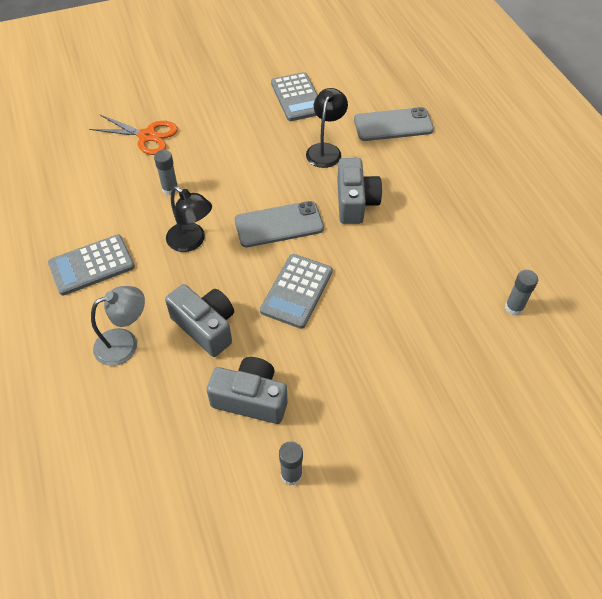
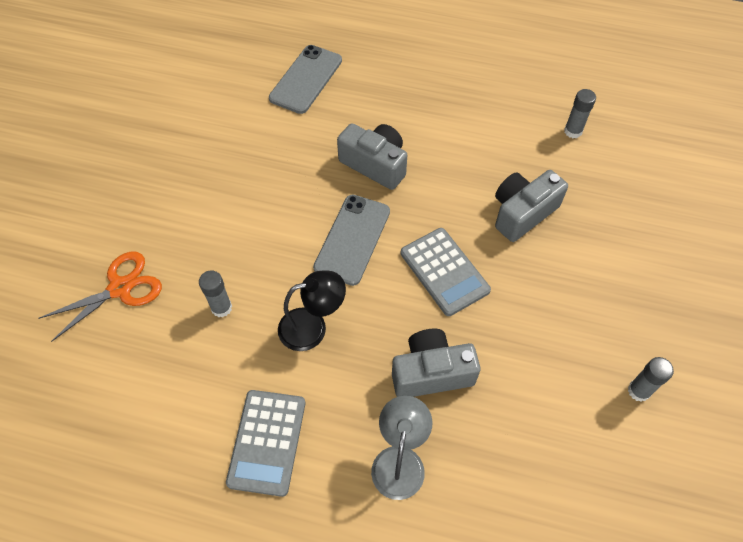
camera: 55 degrees left, 5 degrees up
(251, 399) = (540, 379): grey camera -> grey camera (522, 213)
(297, 97) = (197, 127): grey calculator -> none
(325, 150) = (290, 147): black lamp -> none

